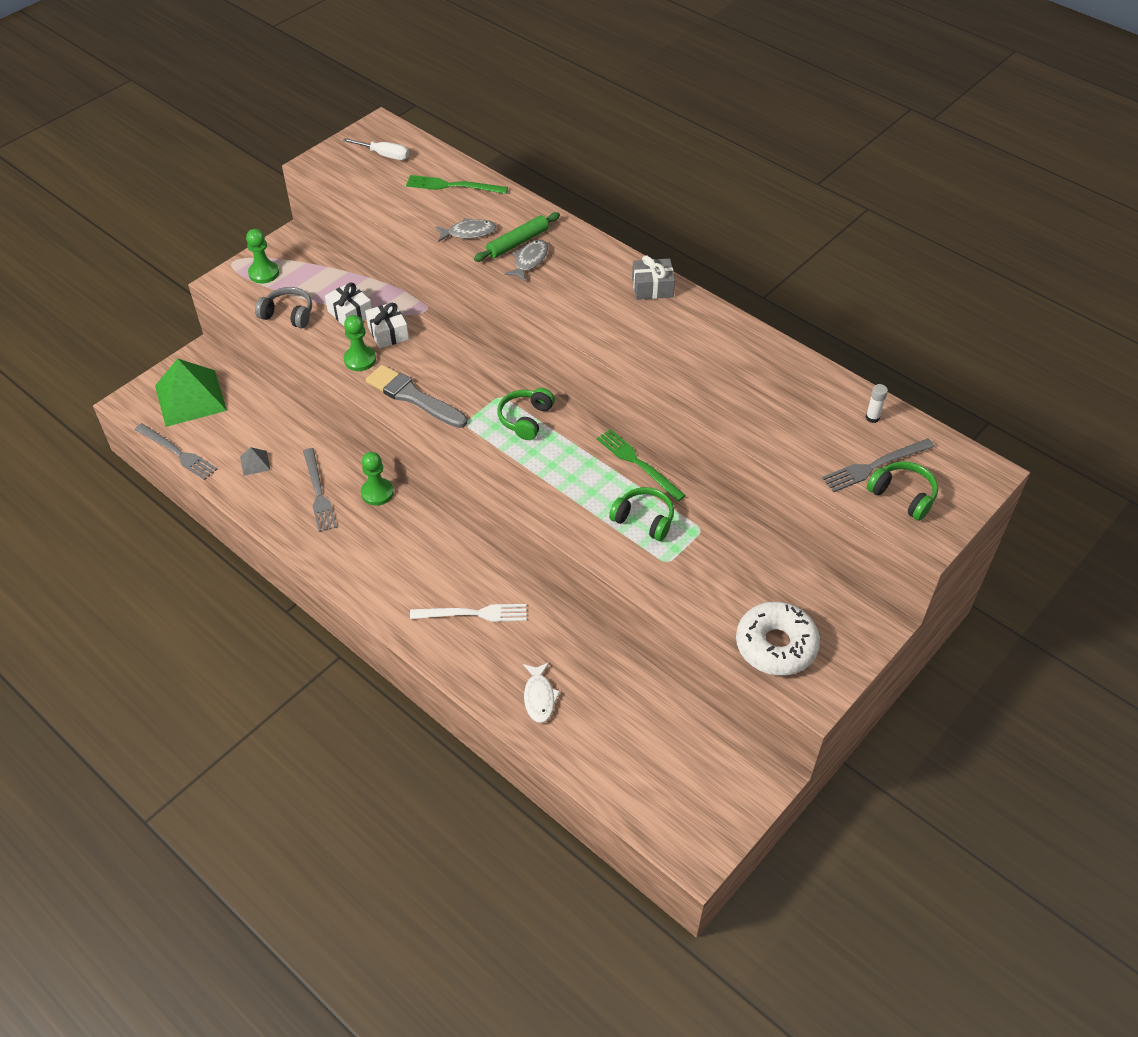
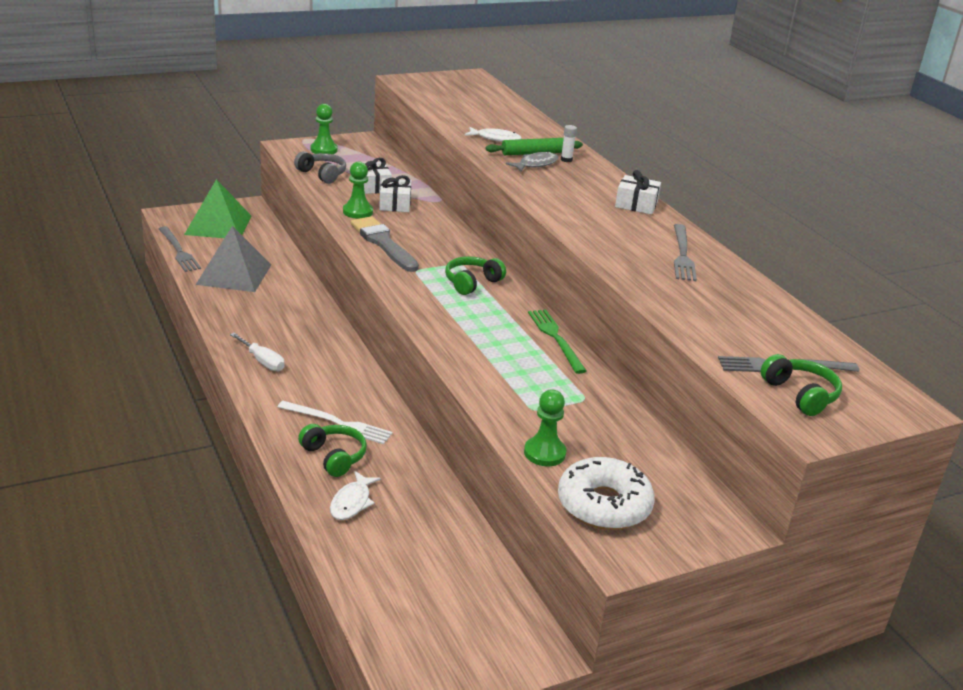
camera: 20 degrees right, 20 degrees down
(255, 463) = (234, 274): grey pyramid -> grey pyramid, size x2.37
(318, 493) = (270, 306): grey fork -> grey fork (682, 255)
(377, 493) = (319, 321): green pawn -> green pawn (544, 453)
(384, 155) = (462, 88): white screwdriver -> white screwdriver (262, 361)
(453, 186) = (504, 114): green fork -> none
(469, 233) = (496, 139): grey fish -> white fish
(644, 520) = (532, 375): green headphones -> green headphones (334, 457)
(652, 287) = (636, 204): grey gift -> white gift
(872, 417) = (802, 335): white glue stick -> white glue stick (566, 160)

